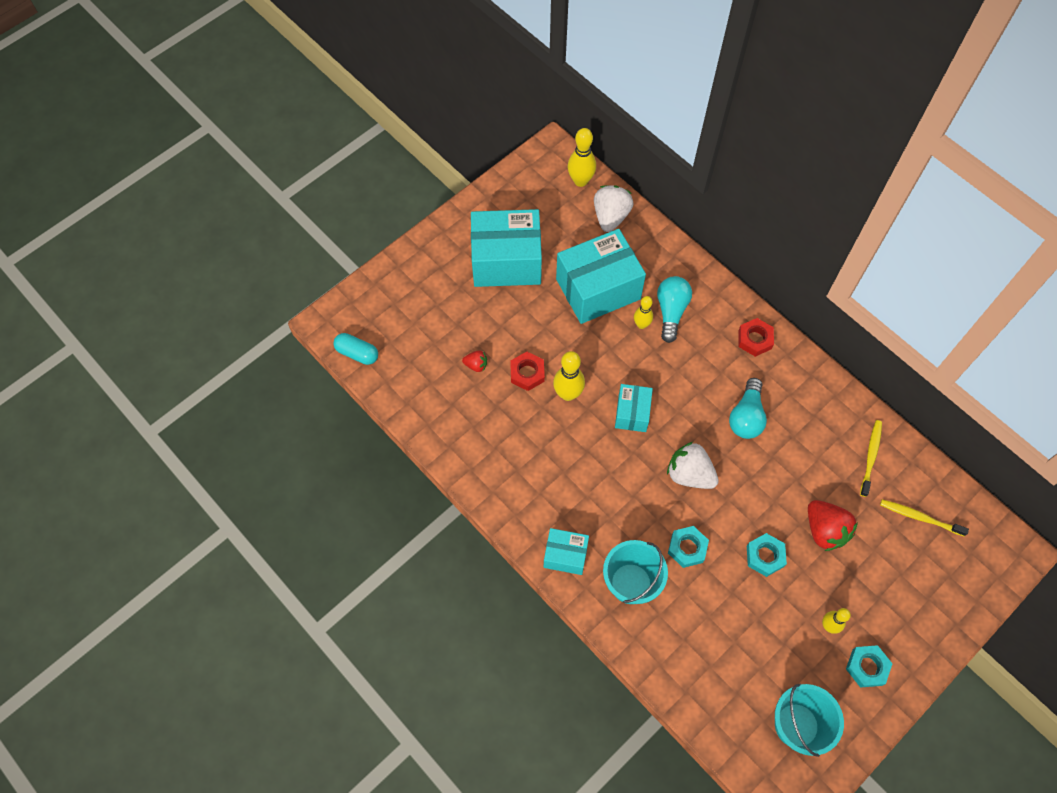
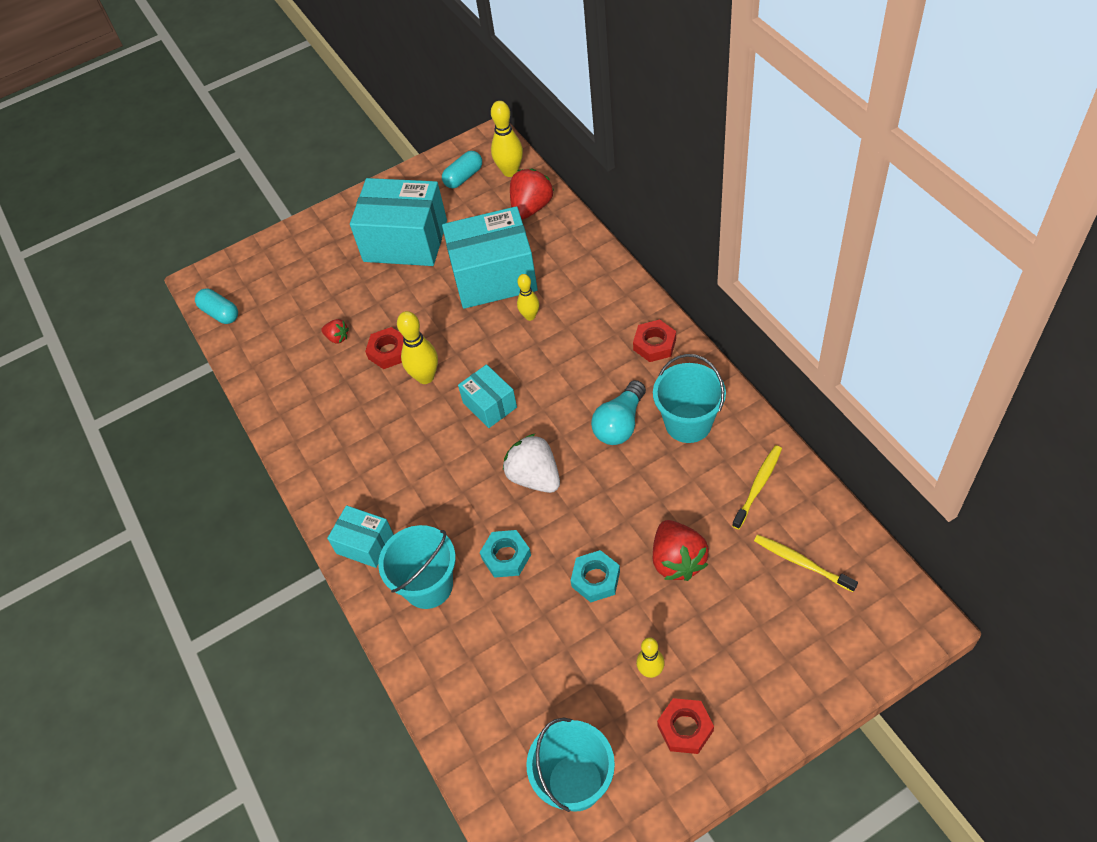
camera: 20 degrees right, 10 degrees down
(539, 190) = (463, 177): none -> turquoise capsule
(611, 216) = (531, 208): white strawberry -> red strawberry
(632, 413) = (490, 405): turquoise box -> turquoise box turned 60 degrees counterclockwise
(671, 311) = (567, 306): turquoise light bulb -> none
(801, 408) = (688, 423): none -> turquoise bucket
(867, 667) = (685, 728): turquoise nut -> red nut

